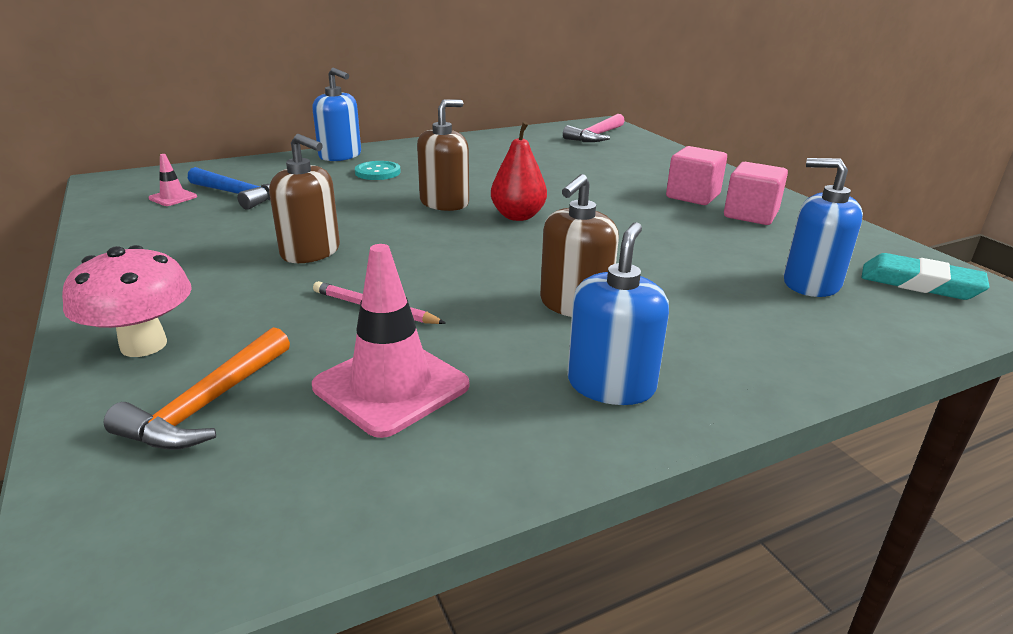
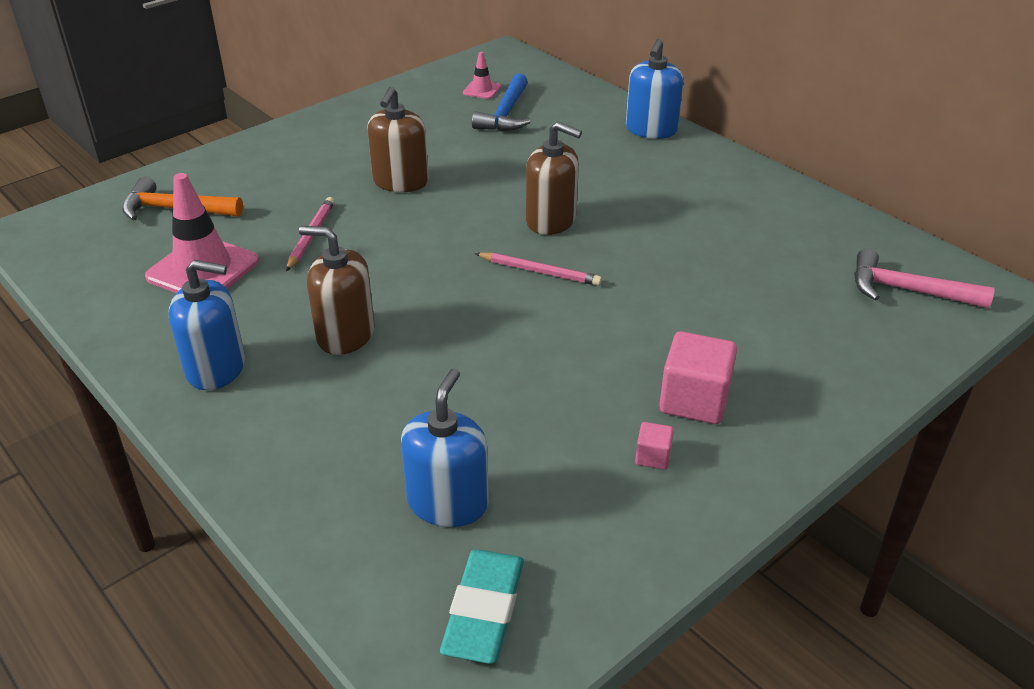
camera: 75 degrees right, 10 degrees up
(144, 345) = (239, 166): pink mushroom -> none
(377, 172) = (615, 163): turquoise button -> none
(518, 216) = (540, 272): red pear -> pink pencil
(750, 215) = (653, 456): pink cube -> pink cube, size x0.49

